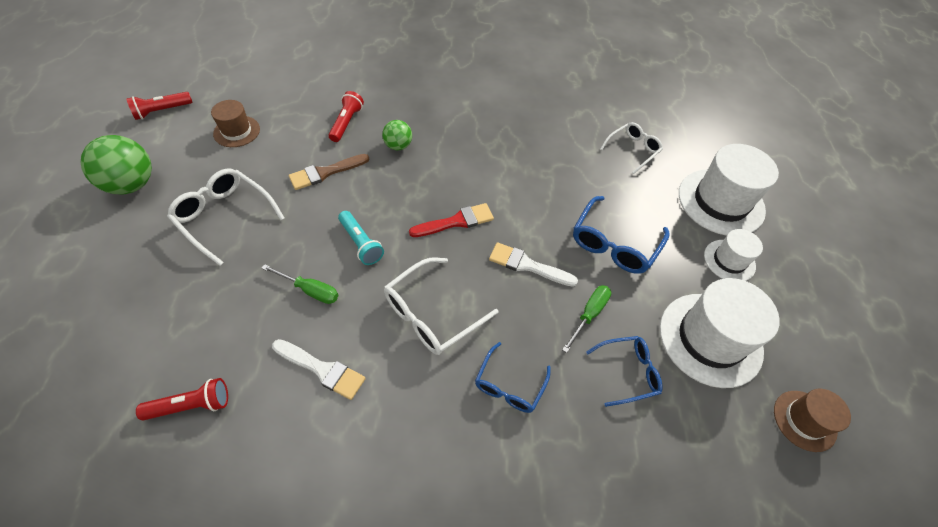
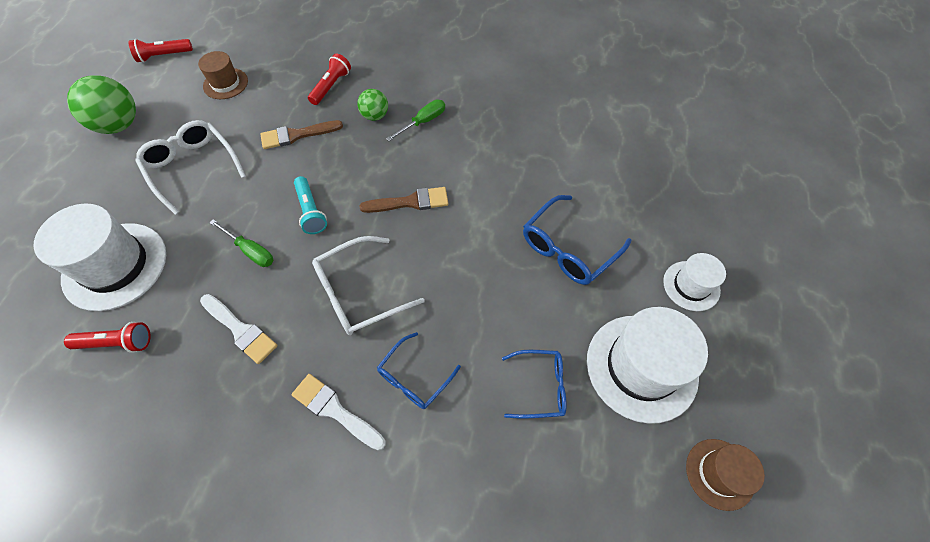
camera: 15 degrees right, 5 degrees up
(456, 222) = (410, 202): red brush -> brown brush
(528, 265) = (469, 258): white brush -> white brush (335, 410)
(589, 314) = (517, 319): green screwdriver -> green screwdriver (423, 122)
(633, 150) = (621, 149): white glasses -> none
(721, 202) = (703, 219): white hat -> white hat (115, 266)

